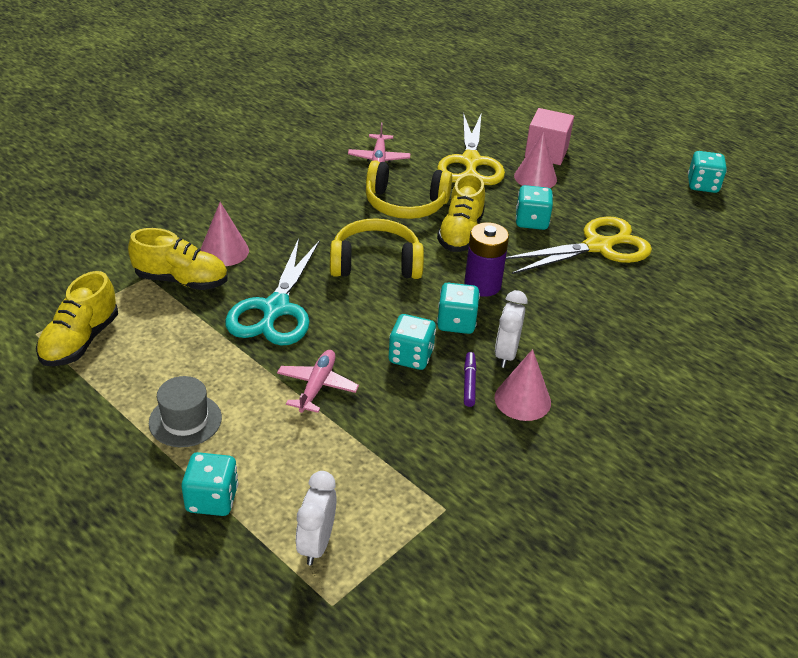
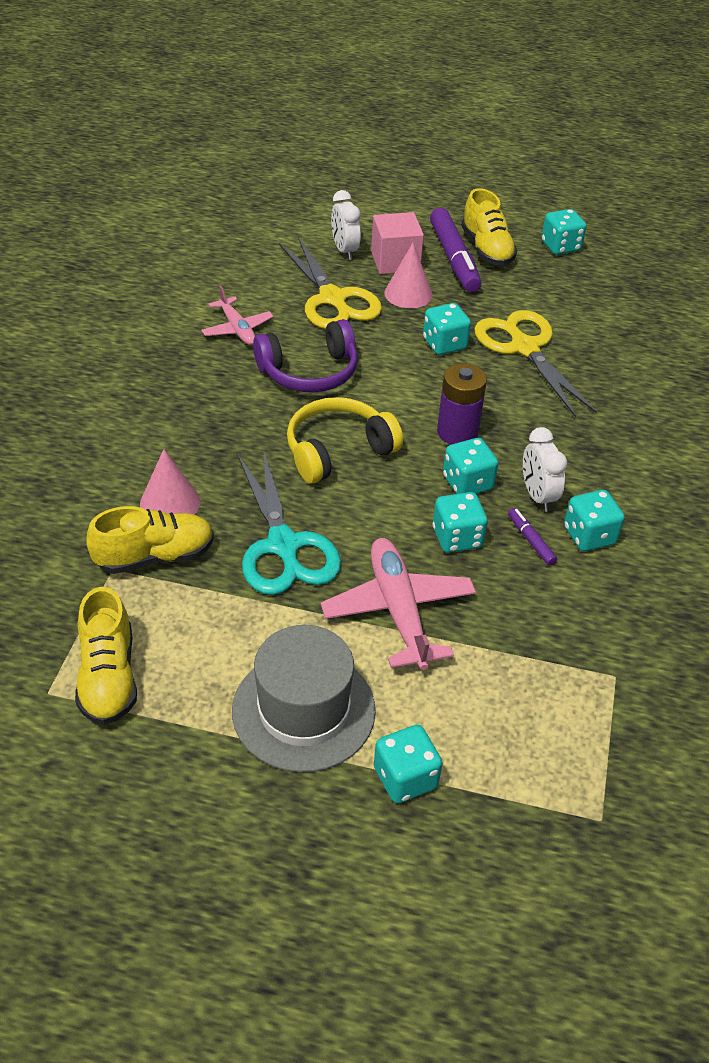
camera: 30 degrees left, 5 degrees up
(185, 420) = (303, 710): grey hat -> grey hat, size x1.69
(316, 544) = (538, 770): white clock -> white clock (344, 250)
(317, 386) = (398, 610): pink plane -> pink plane, size x1.64
(405, 204) = (309, 372): yellow headphones -> purple headphones
(461, 234) = (391, 384): yellow shoe -> yellow shoe (487, 249)
(522, 400) = (589, 536): pink cone -> turquoise dice
(597, 165) = (454, 259): none -> purple marker
(598, 246) = (524, 348): yellow scissors -> yellow scissors turned 60 degrees counterclockwise

